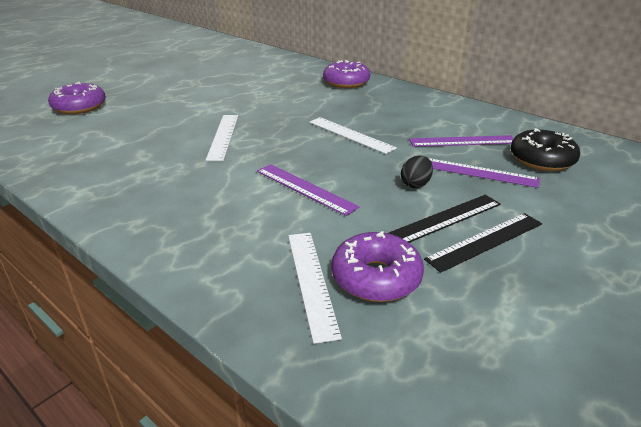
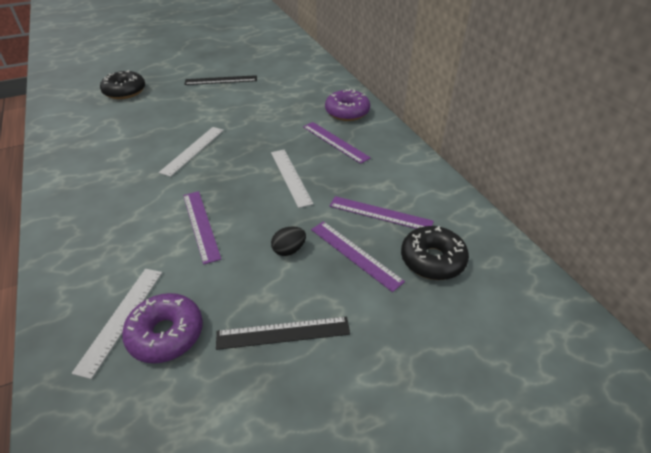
camera: 25 degrees right, 10 degrees up
(79, 107) = (125, 91): purple donut -> black donut
(361, 103) = (335, 142): none -> purple ruler
(445, 219) = (274, 297): black ruler -> black ruler (221, 80)

